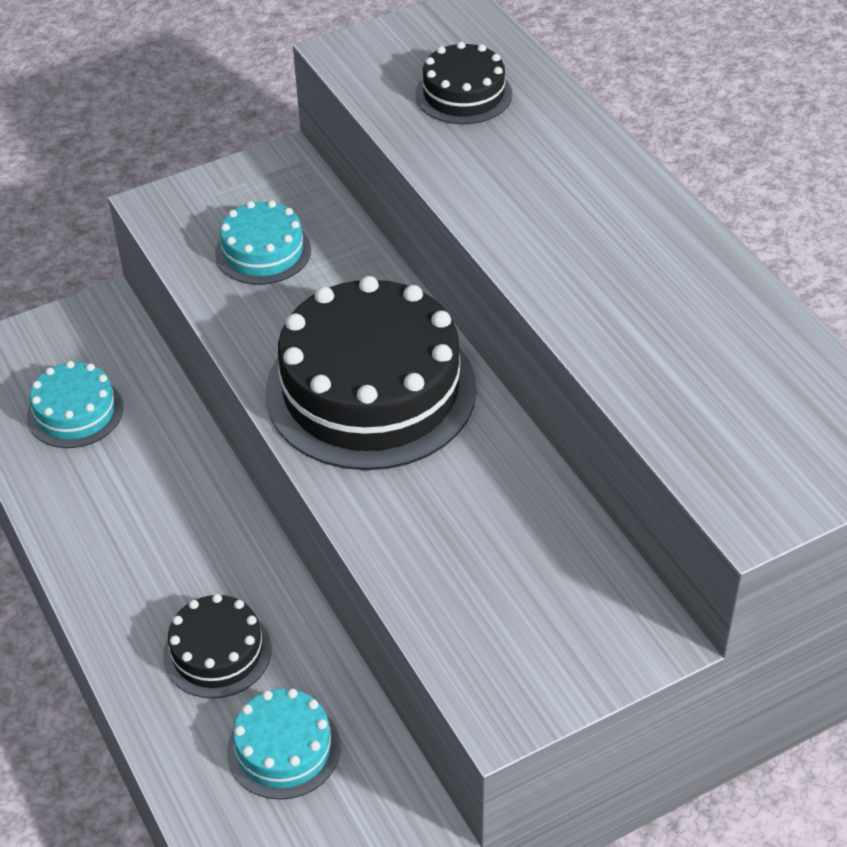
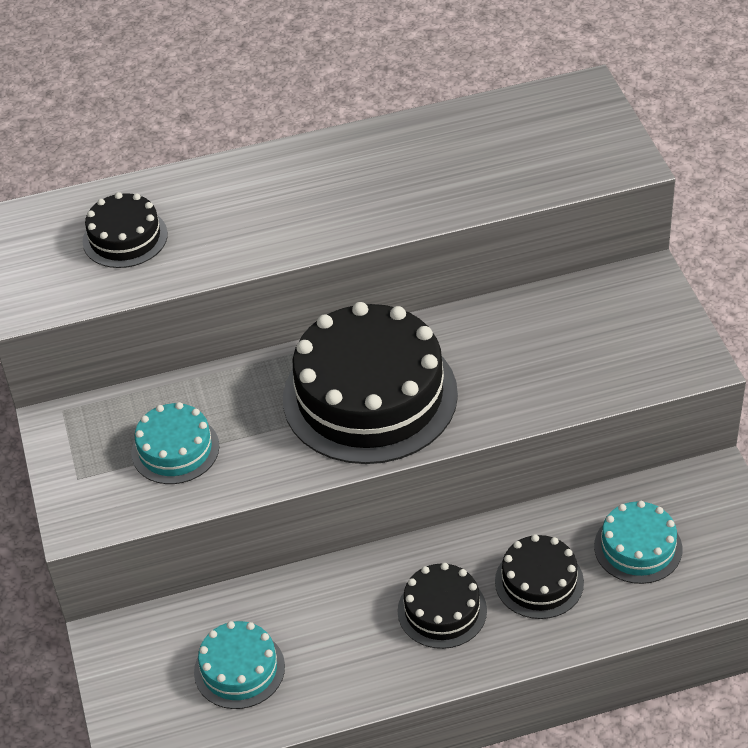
camera: 75 degrees left, 0 degrees up
(165, 566) = (442, 610): none -> black cake

